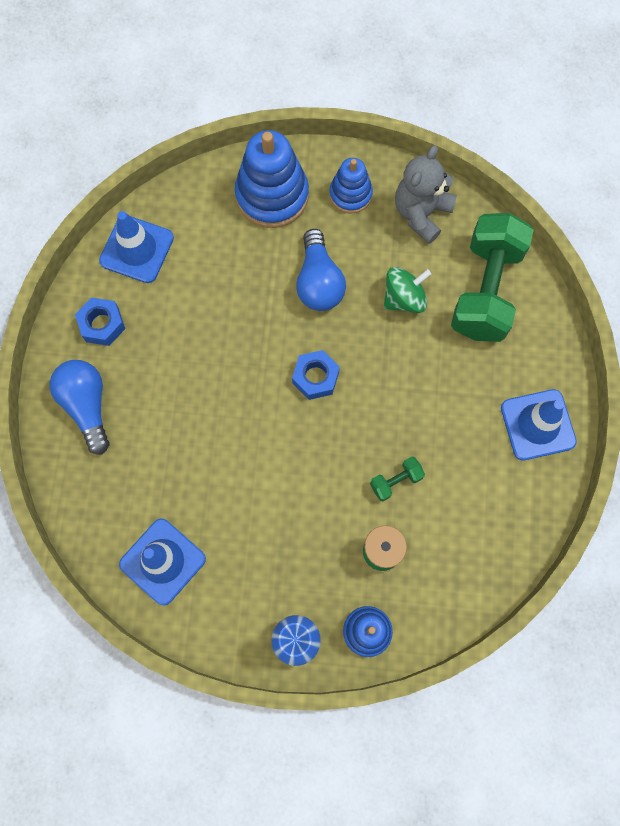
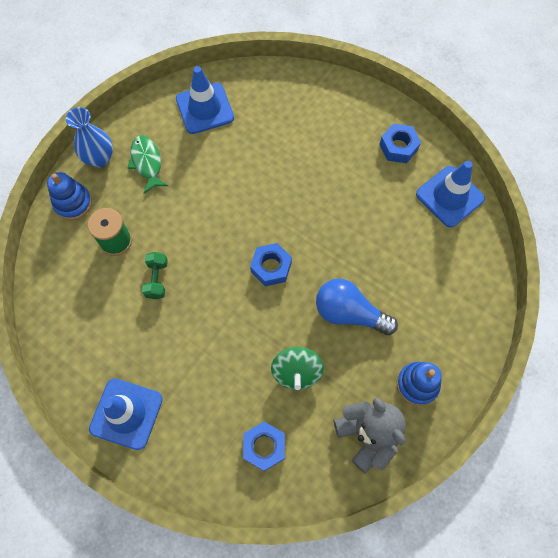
camera: 120 degrees right, 5 degrees down
(87, 406) = (341, 112): blue light bulb -> none
(270, 582) = (147, 163): none -> green fish
(272, 195) = (448, 319): blue stacking toy -> none
(486, 290) = (264, 447): green dumbbell -> blue nut

